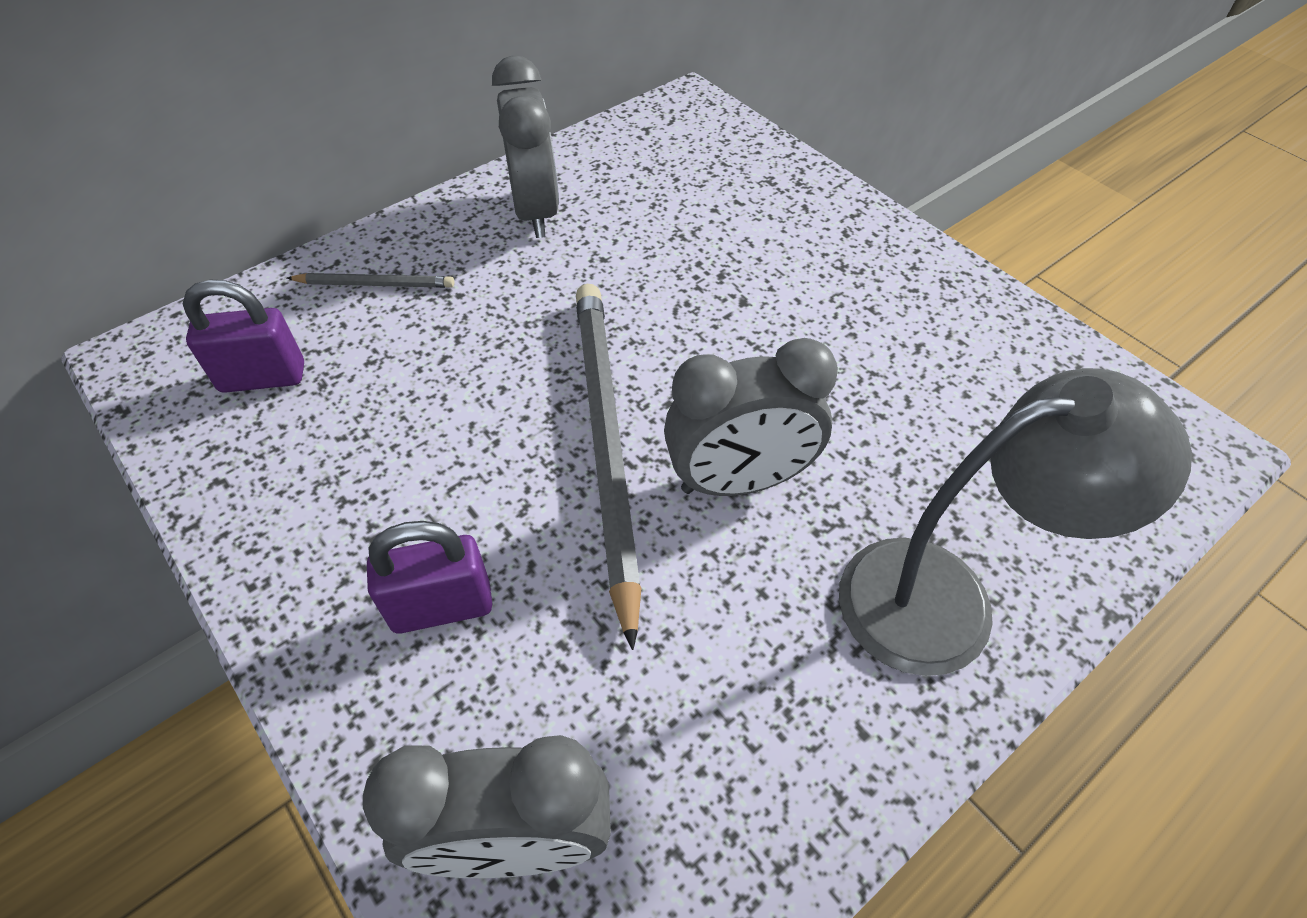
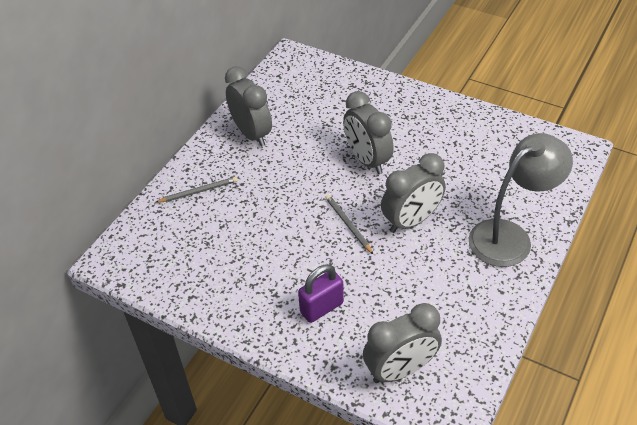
camera: 20 degrees left, 5 degrees down
(263, 377) = (177, 249): purple padlock -> none
(605, 443) = (348, 225): grey pencil -> grey pencil, size x0.45
(718, 325) = (367, 160): none -> grey clock

